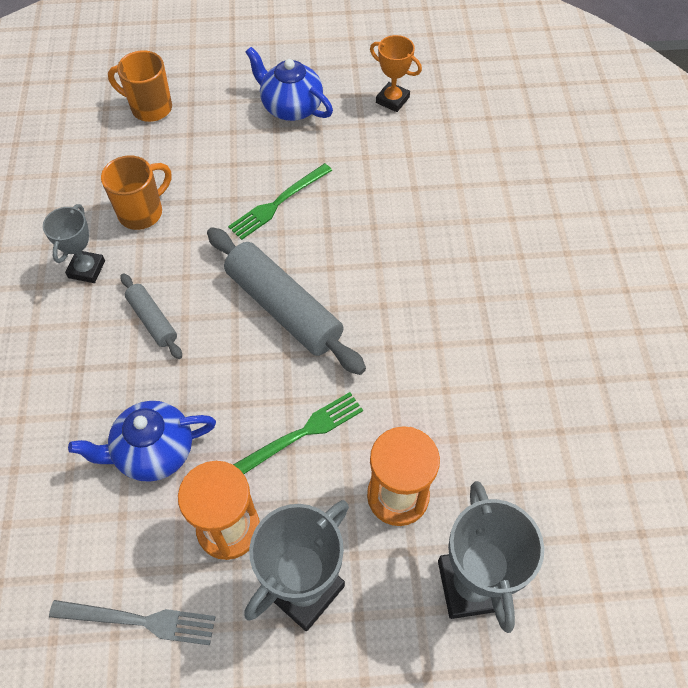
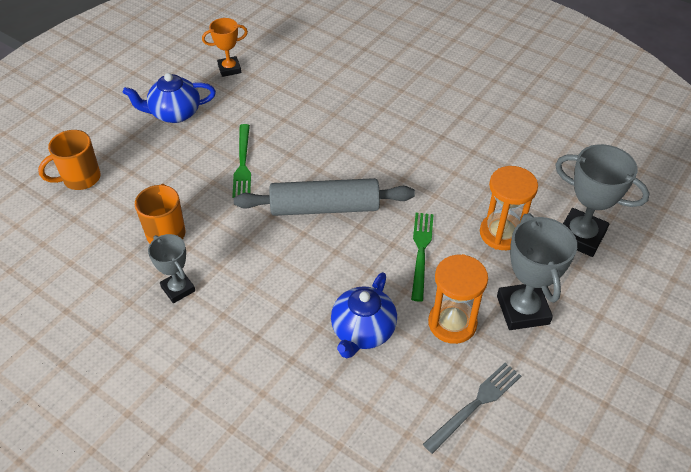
camera: 50 degrees left, 10 degrees down
(152, 320) = (261, 276): grey rolling pin -> none

